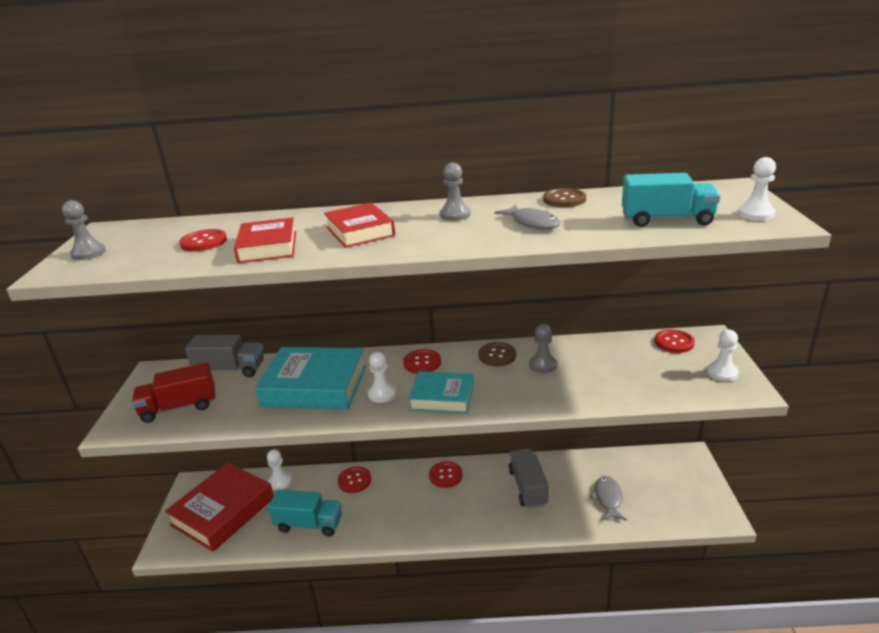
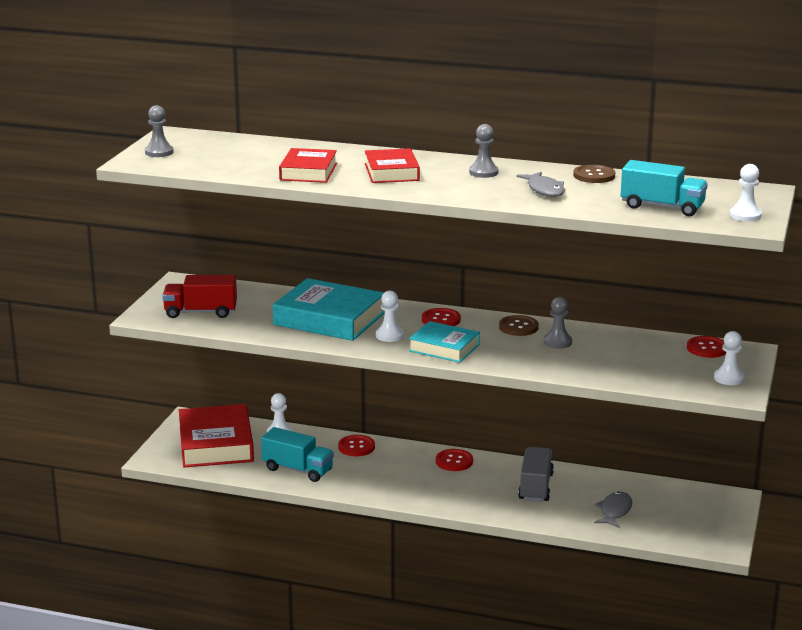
camera: 15 degrees right, 5 degrees down
(203, 242) = (256, 159): red button -> none
(223, 511) = (216, 444): red book -> red book turned 60 degrees counterclockwise
(230, 369) = (254, 293): grey truck -> none

